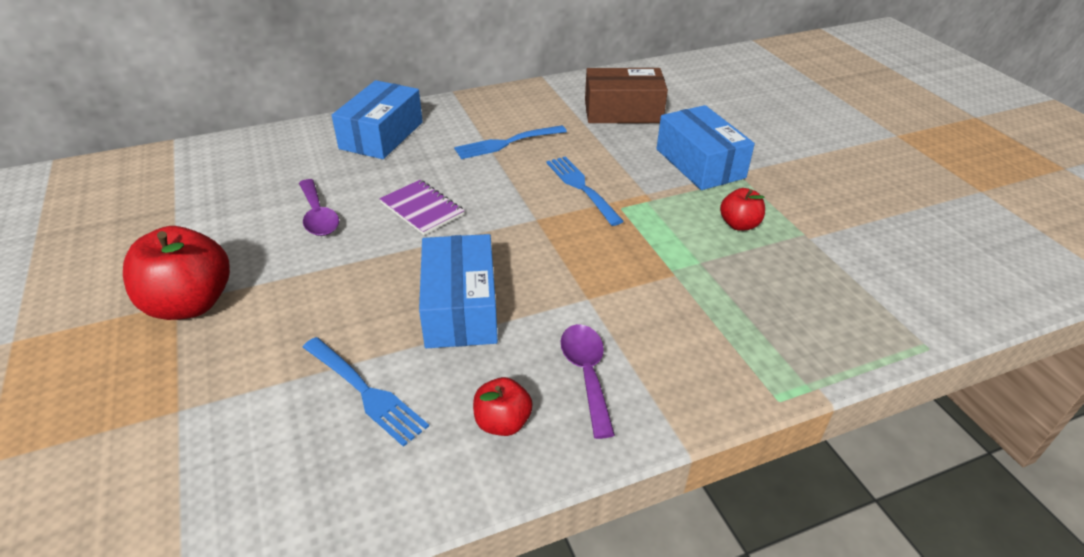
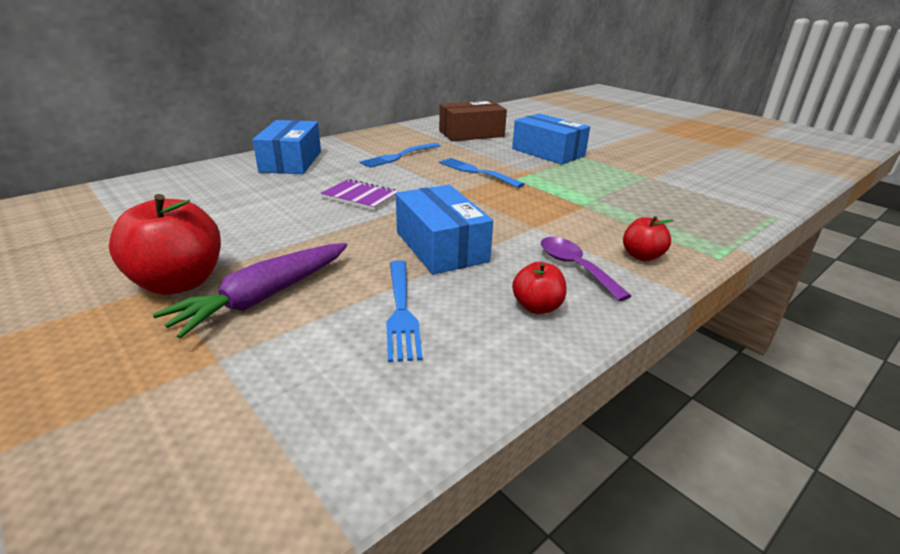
camera: 20 degrees left, 10 degrees down
(252, 342) = (264, 297): none -> purple carrot
(318, 216) = (269, 211): purple spoon -> none
(364, 391) = (401, 310): blue fork -> blue fork turned 60 degrees clockwise
(739, 224) = (603, 177): red apple -> red apple (642, 256)

